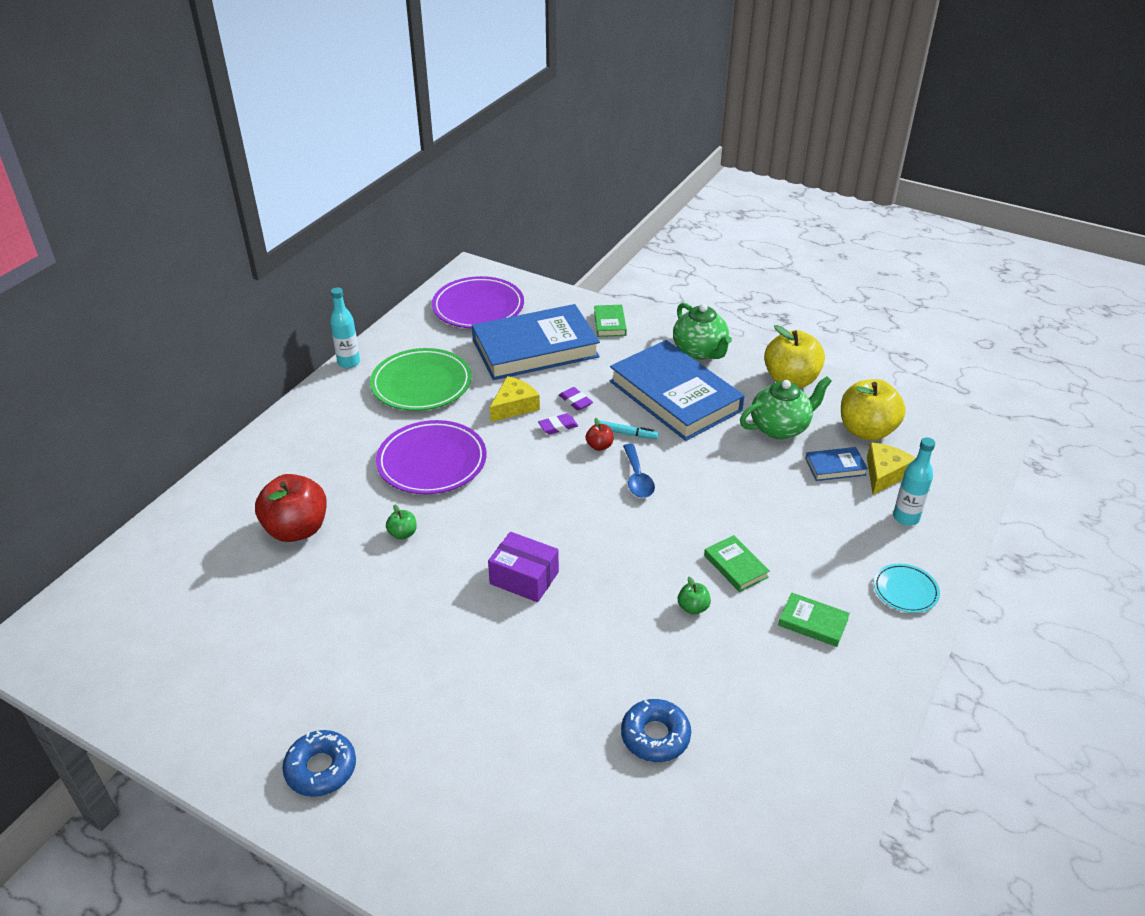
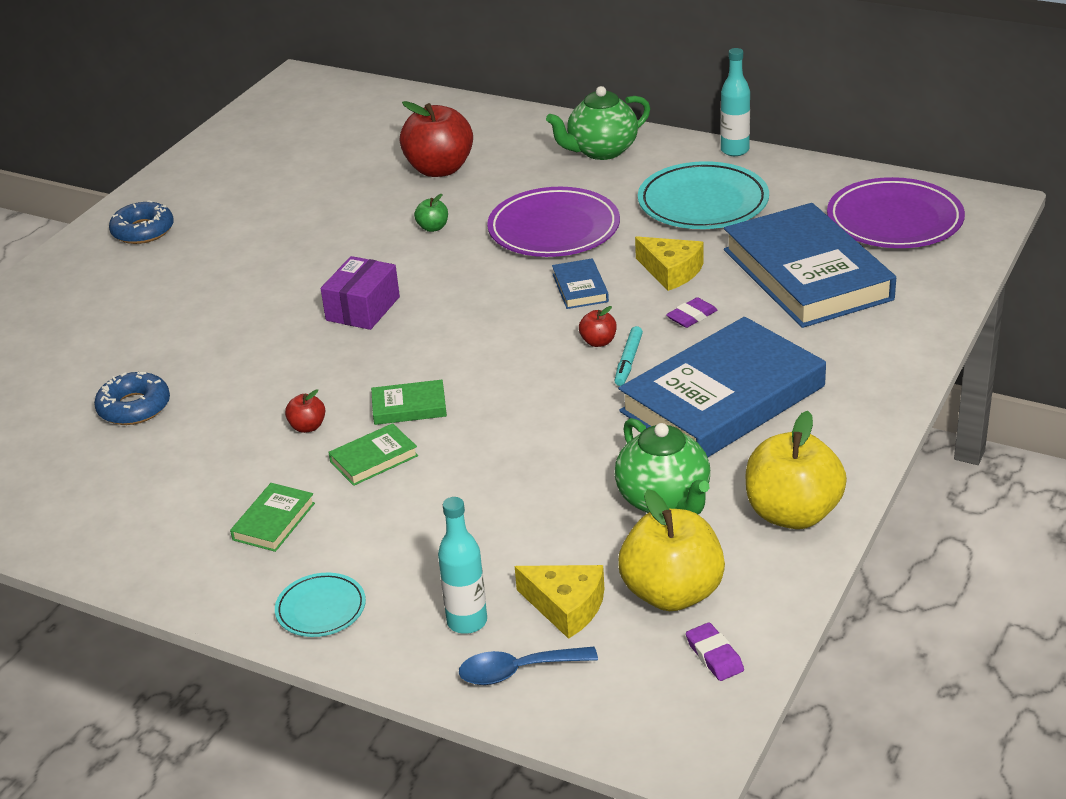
camera: 90 degrees right, 5 degrees down
(421, 384) = (703, 202): green plate -> turquoise plate
(558, 426) = (634, 307): purple eraser -> purple eraser (714, 656)
(609, 323) = (894, 331): green book -> green book (409, 407)
(637, 478) = (536, 375): blue spoon -> blue spoon (517, 671)
(693, 607) = (307, 427): green apple -> red apple
(700, 351) = (846, 419): green teapot -> green teapot (601, 151)
(835, 467) = (577, 554): blue book -> blue book (580, 288)

